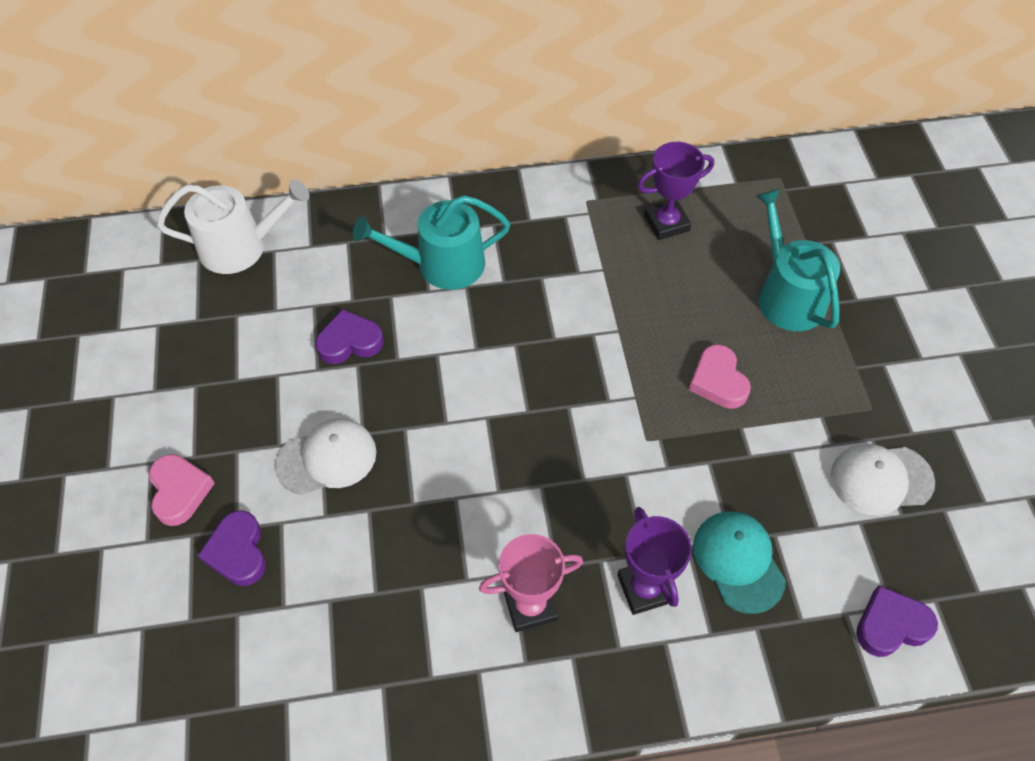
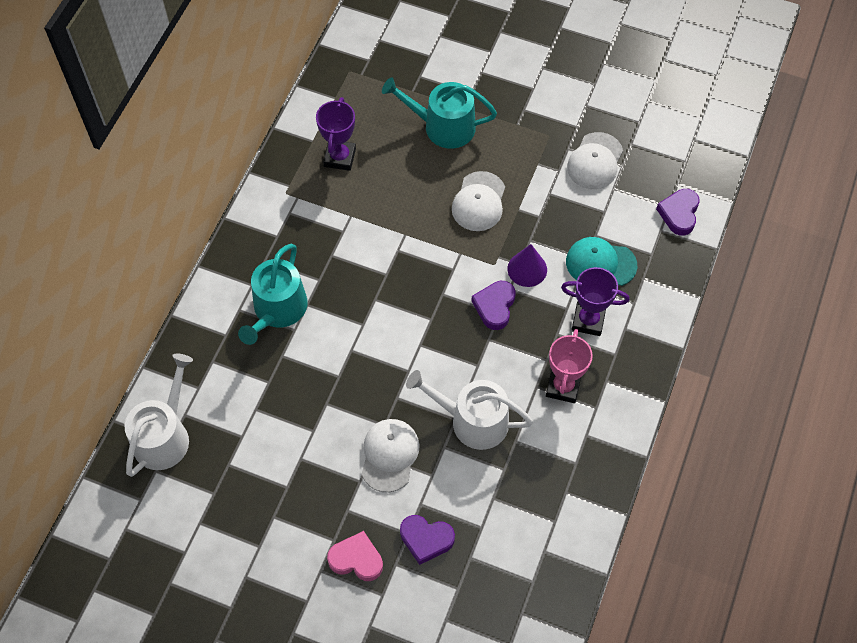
camera: 60 degrees left, 5 degrees up
(350, 342) = (304, 399): purple heart -> purple heart (495, 306)
(421, 523) = (472, 420): none -> white watering can
(666, 479) = (527, 269): none -> purple cone
(718, 381) = (479, 202): pink heart -> white cap

